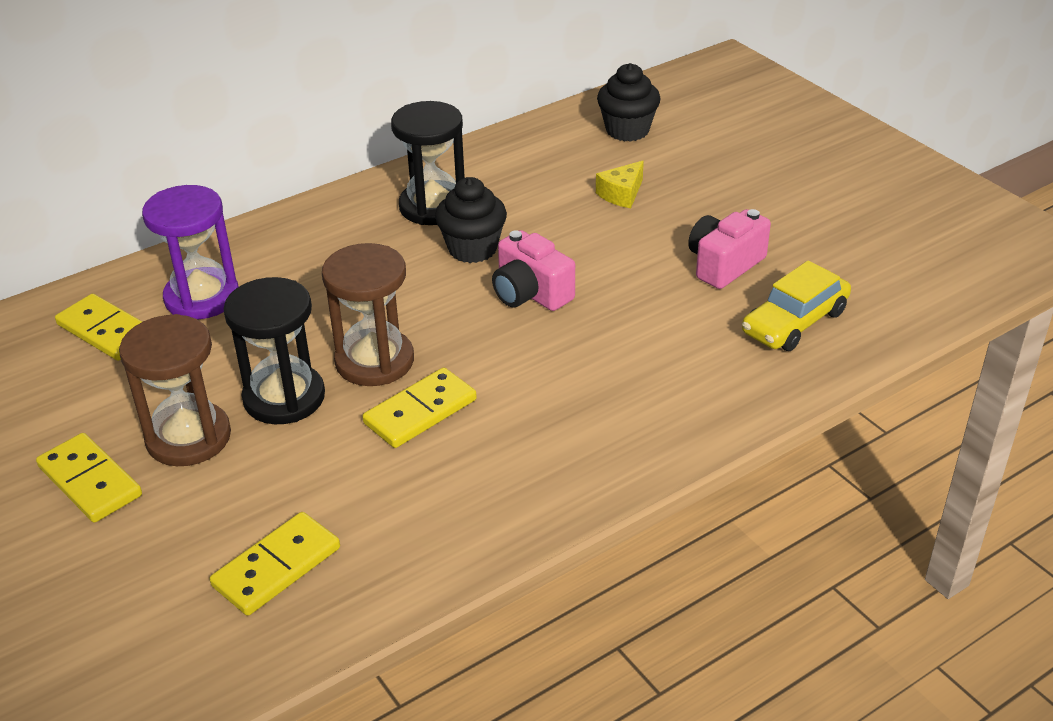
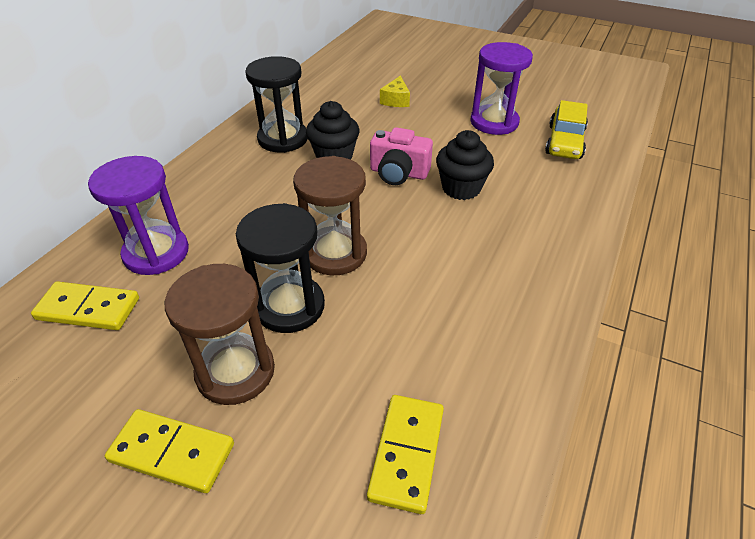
camera: 30 degrees left, 5 degrees up
(420, 412) = (401, 277): yellow domino -> none
(627, 130) = (364, 66): black cupcake -> black cupcake (461, 188)
(724, 265) = (494, 122): pink camera -> purple hourglass

